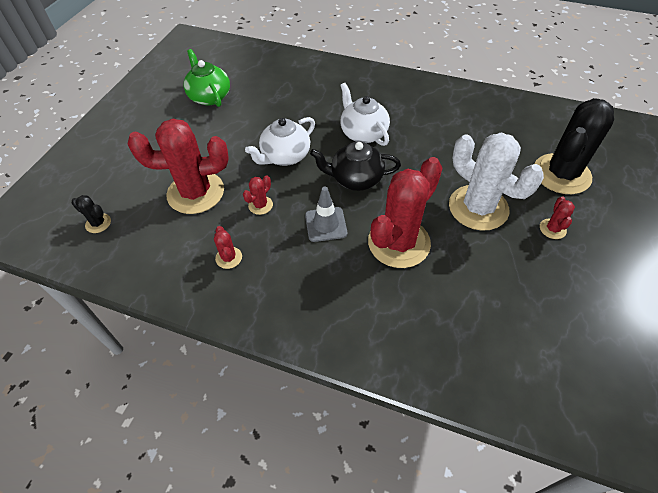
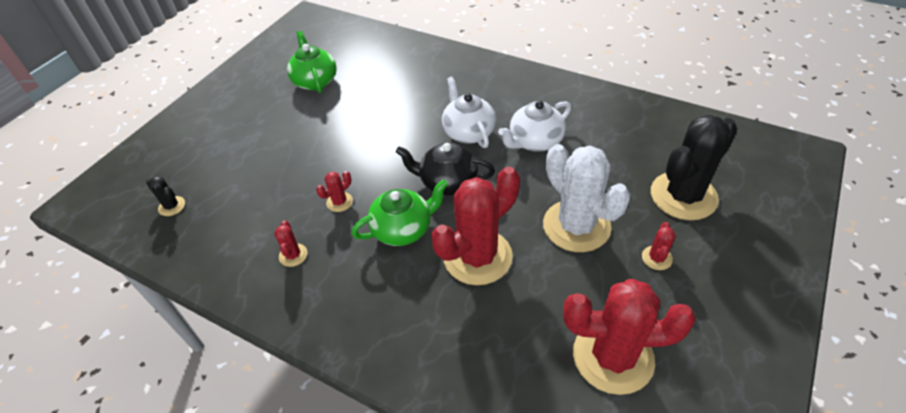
camera: 10 degrees right, 5 degrees down
(196, 193) = (276, 183): red cactus -> red cactus (613, 357)
(285, 156) = (378, 151): white teapot -> white teapot (535, 141)
(326, 224) = (403, 229): grey traffic cone -> green teapot

